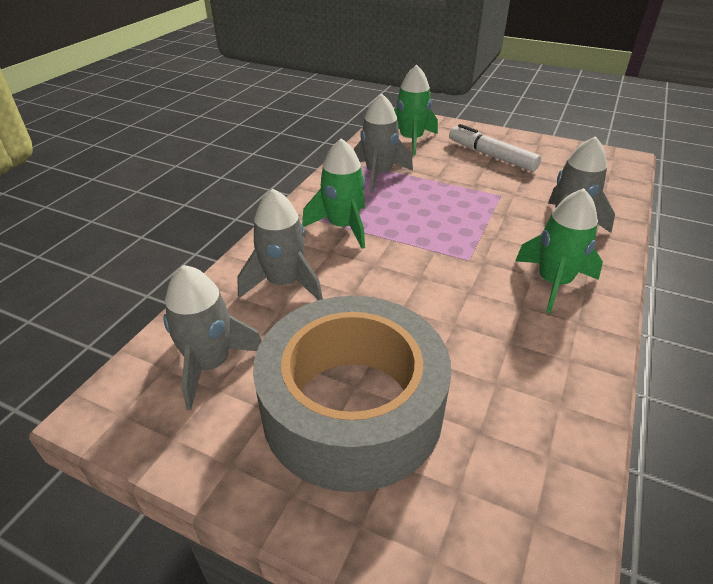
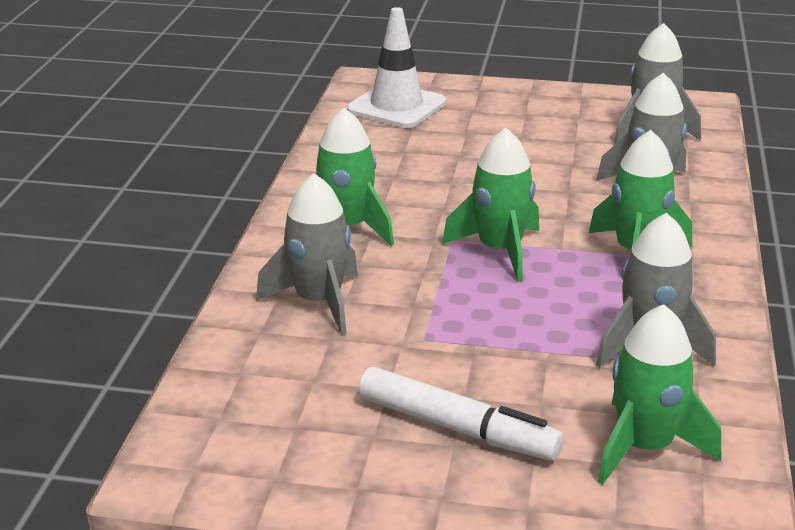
camera: 165 degrees right, 10 degrees down
(352, 407) = (515, 126): grey tape -> none
(436, 243) = (499, 250): none -> green rocket
(495, 495) = (396, 106): none -> white traffic cone

